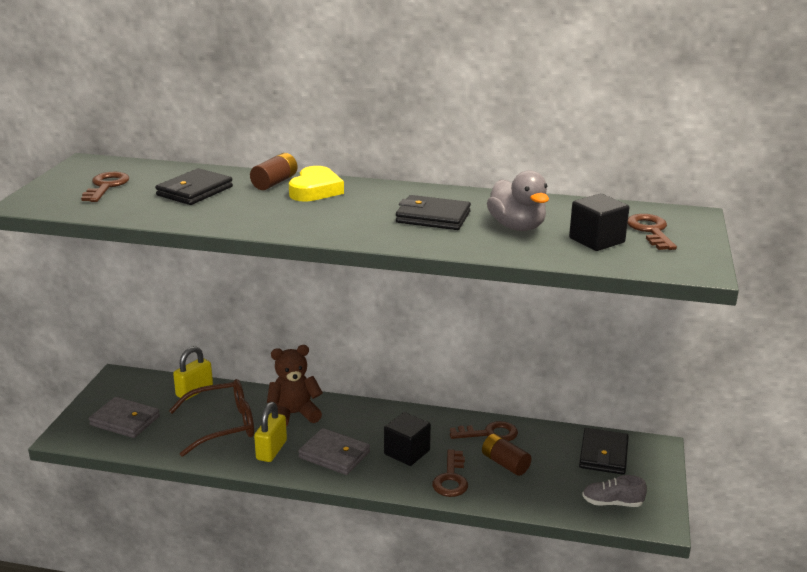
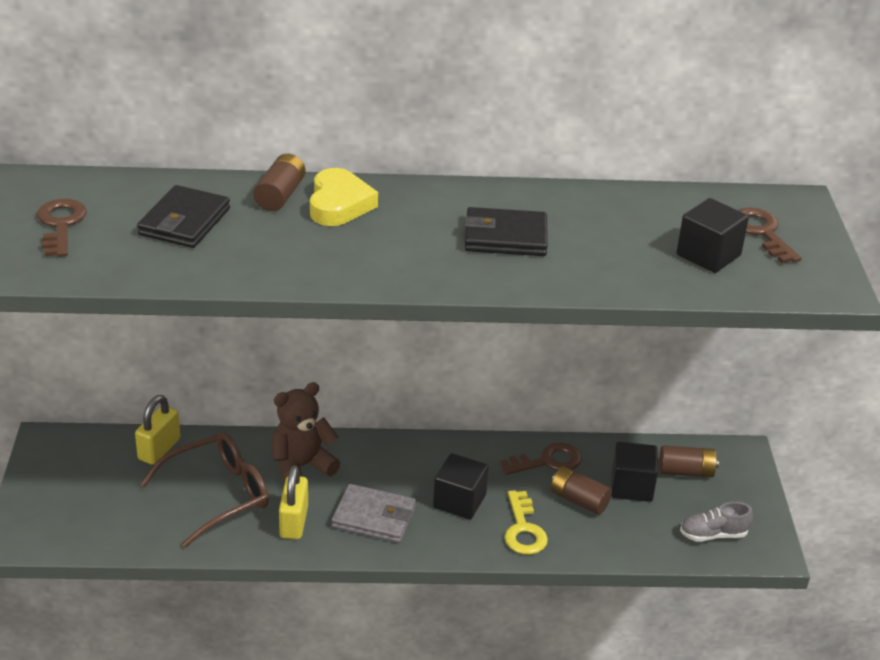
camera: 15 degrees left, 10 degrees up
(125, 421) = (87, 506): grey wallet -> none
(451, 478) = (523, 529): brown key -> yellow key
(517, 227) = (610, 243): grey duck -> none
(553, 459) = (631, 486): none -> black cube
(603, 454) = (686, 472): black wallet -> brown battery

